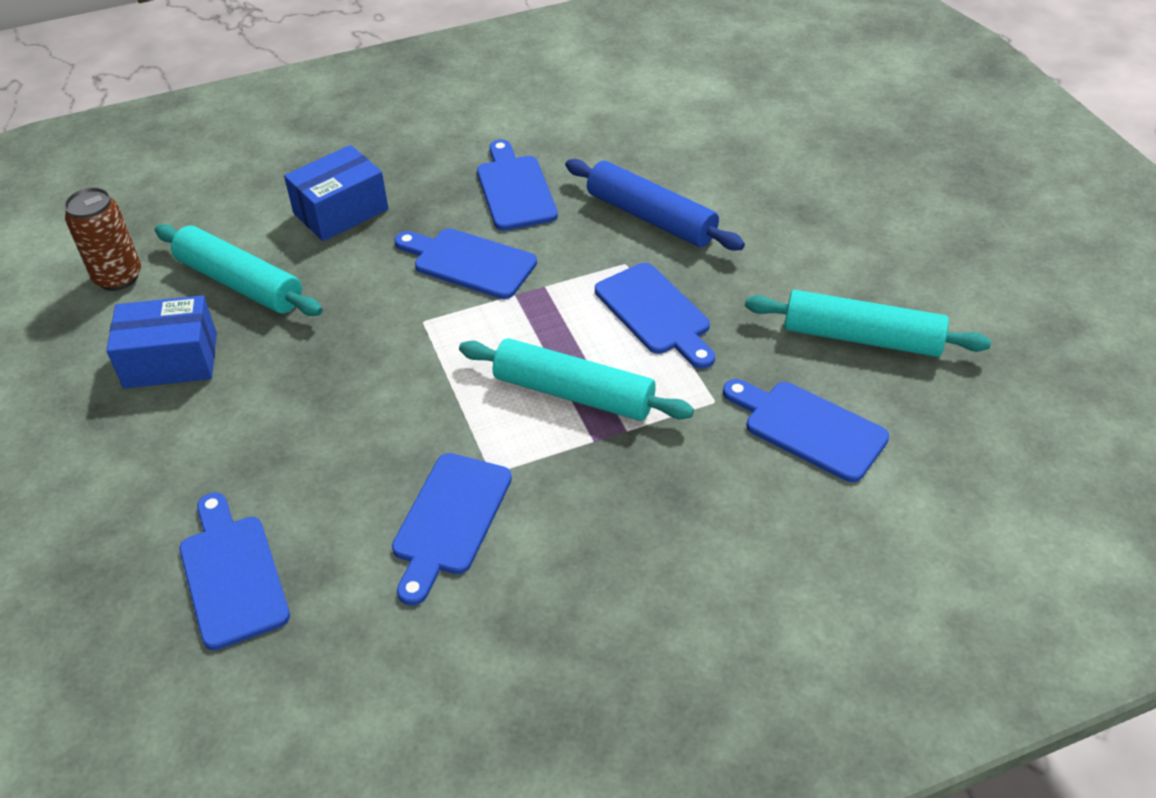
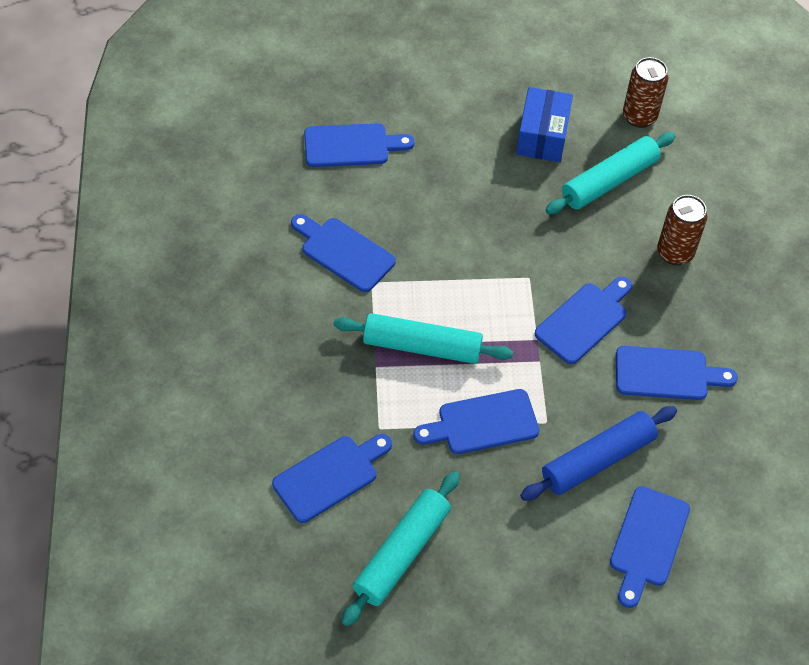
camera: 105 degrees right, 10 degrees up
(341, 211) = (675, 253): blue box -> brown can
(574, 393) = (422, 347): turquoise rolling pin -> turquoise rolling pin turned 60 degrees clockwise
(724, 168) = (647, 541): none -> blue cutting board

